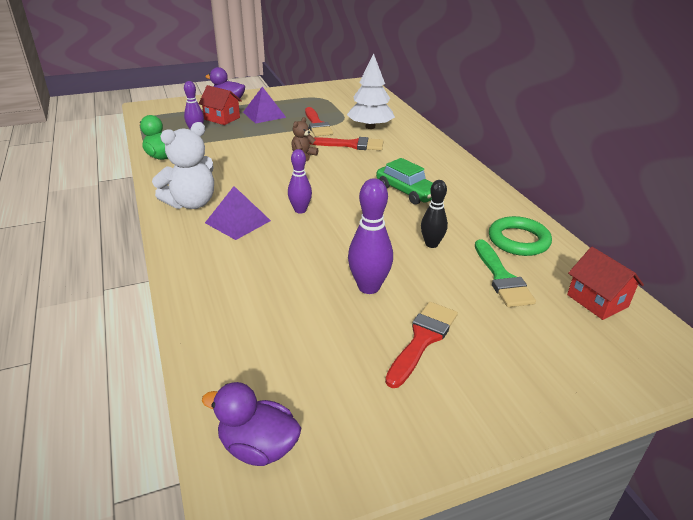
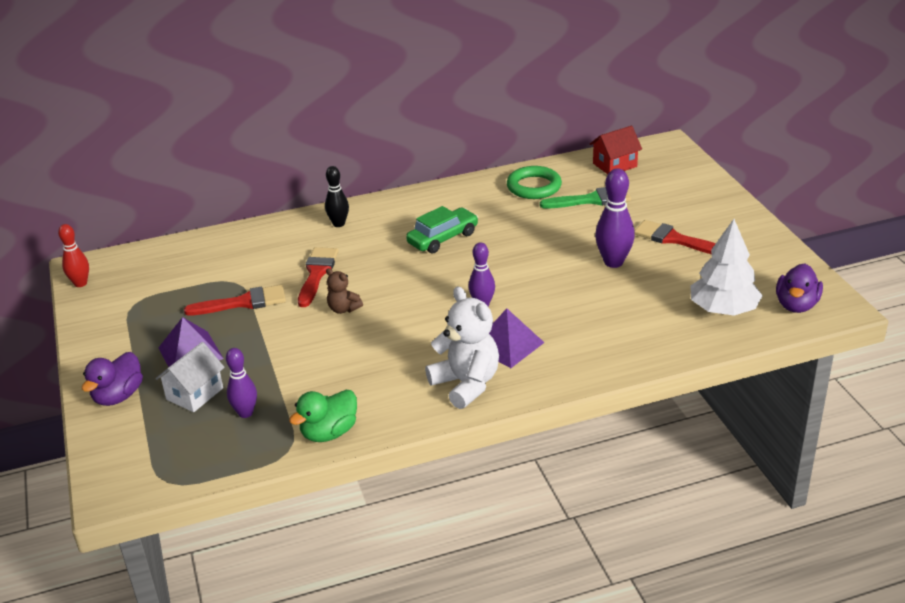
camera: 85 degrees left, 0 degrees up
(222, 118) = (194, 394): red house -> white house
(343, 84) = (80, 283): none -> red bowling pin
(370, 127) = (262, 260): white tree -> white tree (723, 310)
(431, 244) = (543, 229): black bowling pin -> black bowling pin (339, 224)

